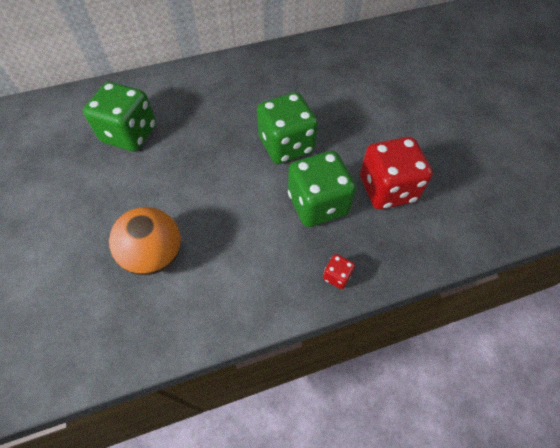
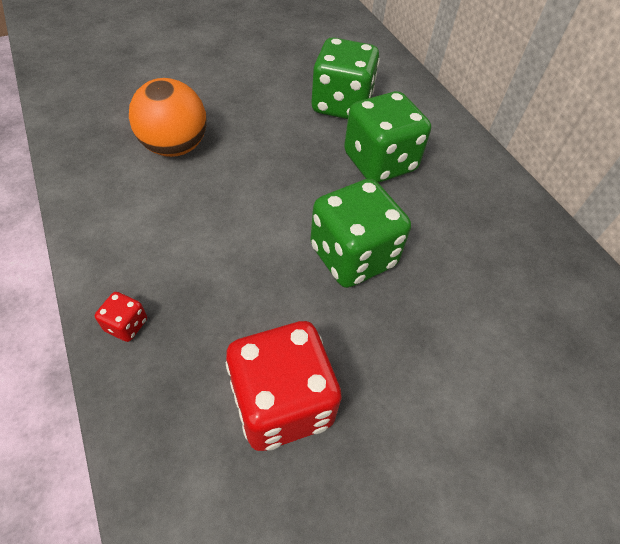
camera: 80 degrees right, 5 degrees down
(317, 204) = (247, 299): green dice -> green dice (380, 162)

